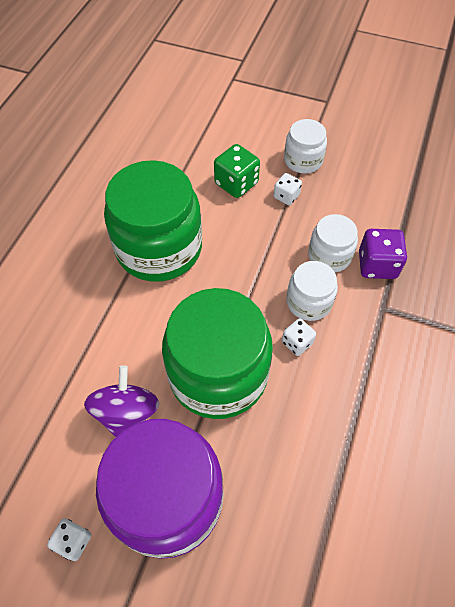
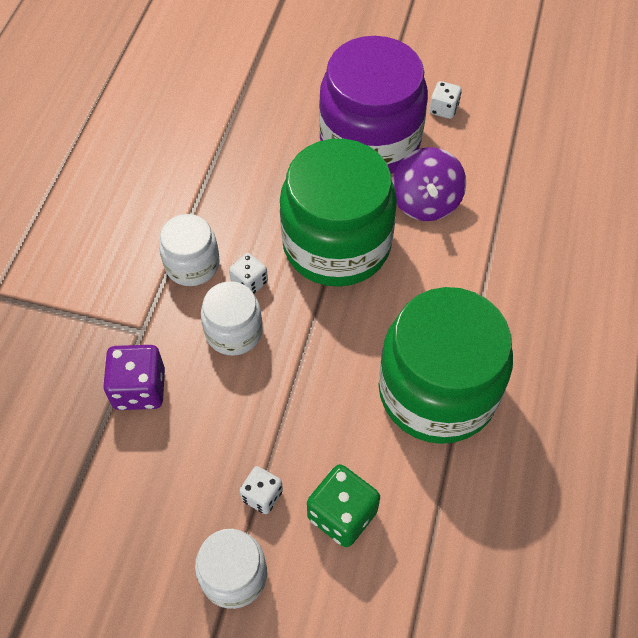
camera: 175 degrees right, 0 degrees up
(329, 255) = (203, 398): white jar -> white jar (192, 264)

